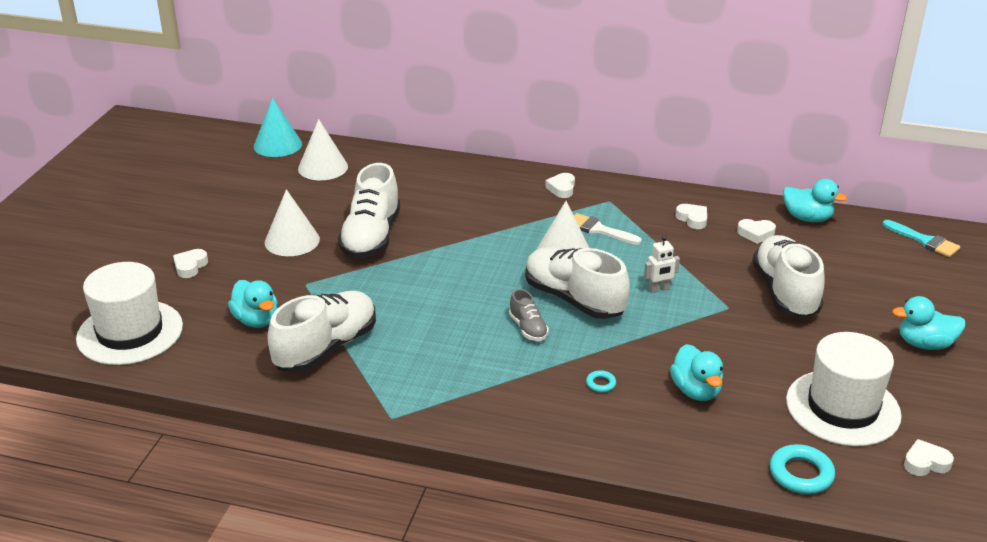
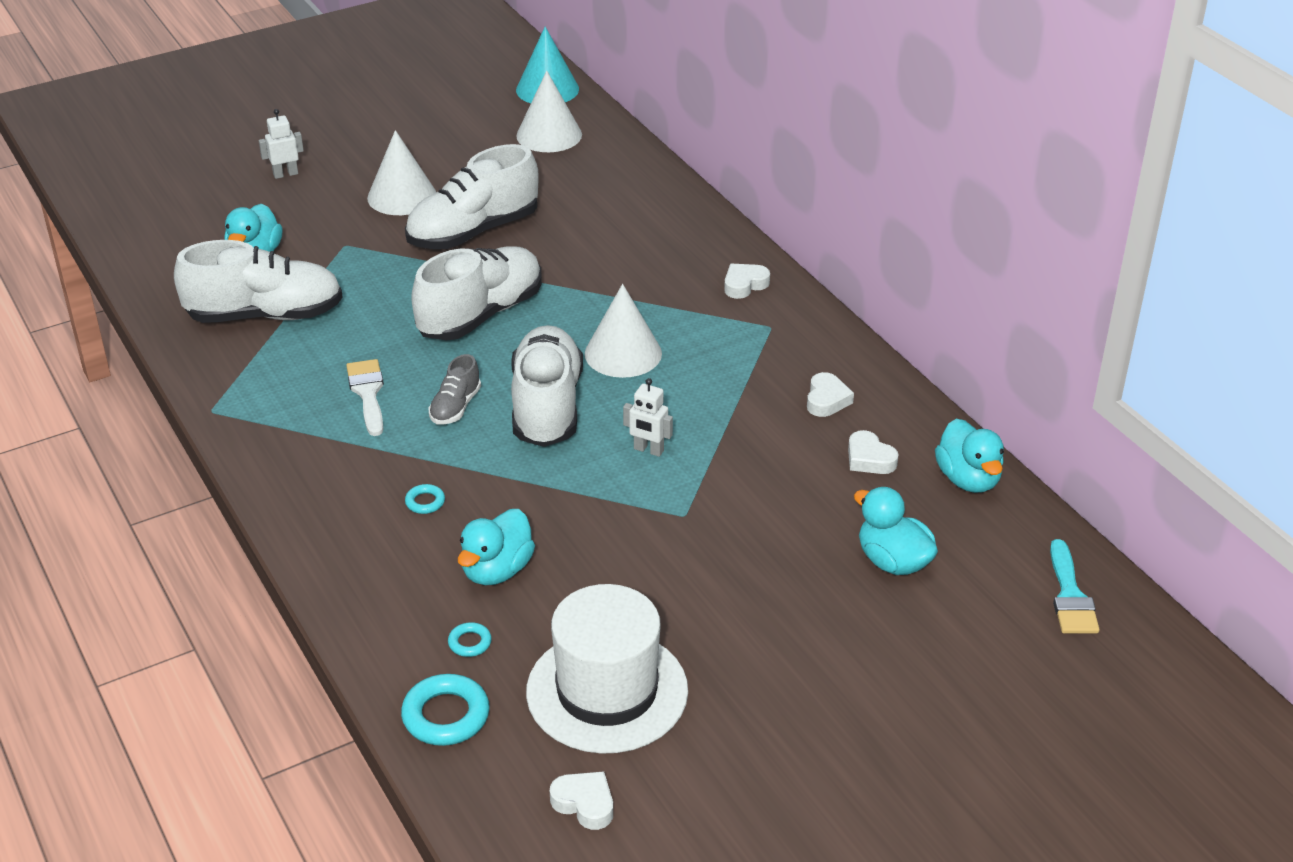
camera: 45 degrees right, 5 degrees up
(130, 332) = (153, 209): white hat -> none
(190, 266) = (285, 174): white heart -> white robot
(599, 230) = (702, 351): white brush -> white brush (368, 393)
(747, 433) = (470, 643): none -> turquoise ring
(785, 292) = (777, 540): white shoe -> white shoe (481, 315)
(924, 344) = (828, 699): turquoise duck -> turquoise duck (893, 561)

